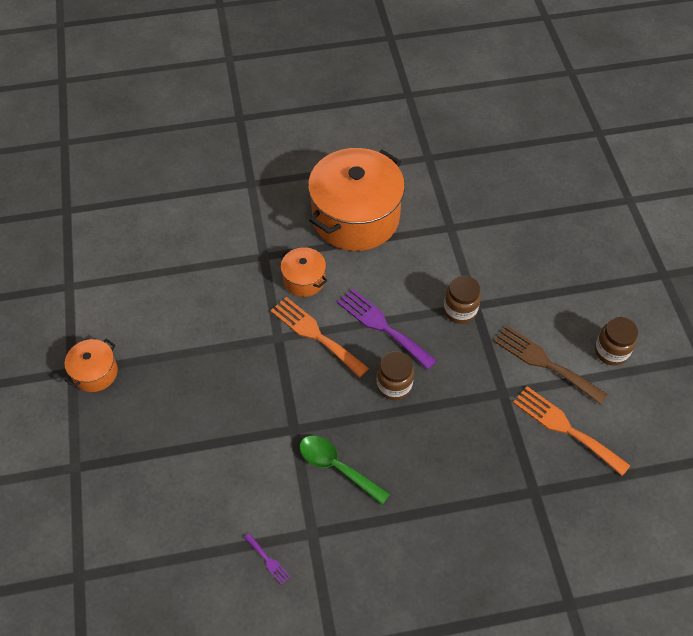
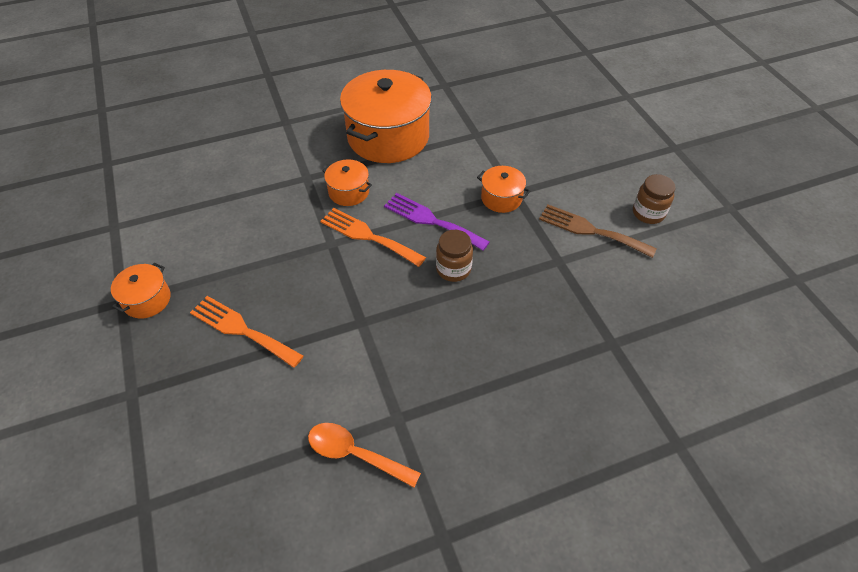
camera: 10 degrees left, 5 degrees down
(268, 560) = (355, 454): purple fork -> orange spoon
(337, 467) = (411, 351): green spoon -> none
(460, 310) = (501, 198): brown jar -> orange pot
(565, 428) = (626, 282): orange fork -> orange fork (242, 330)

